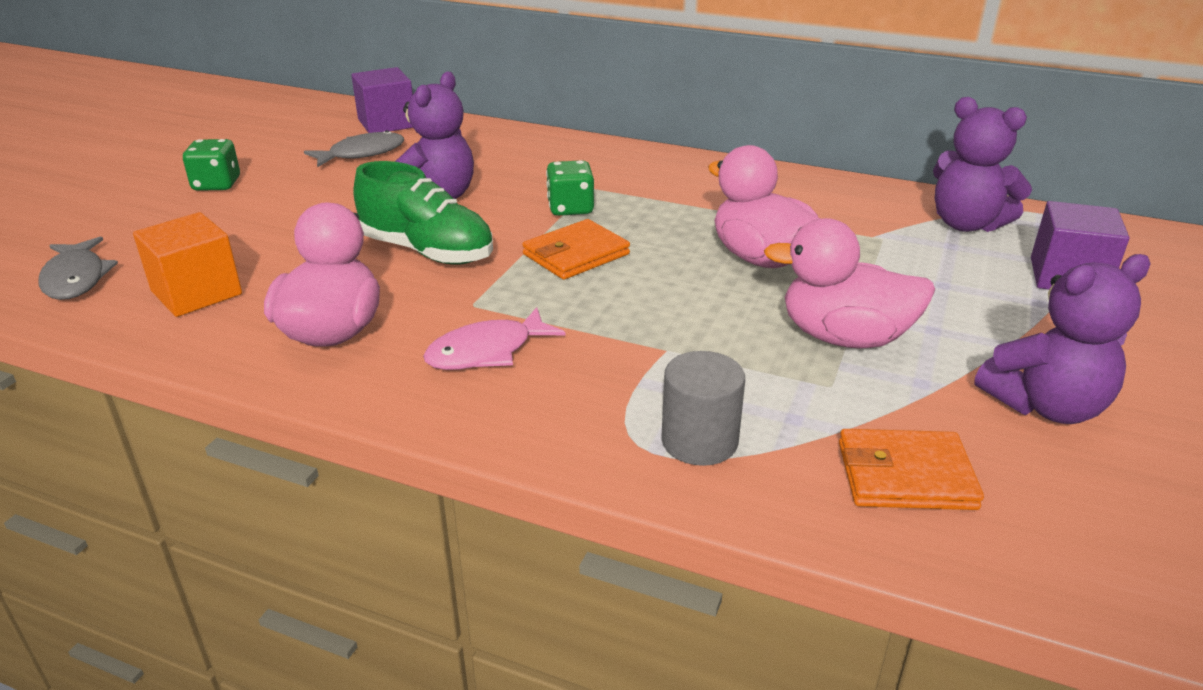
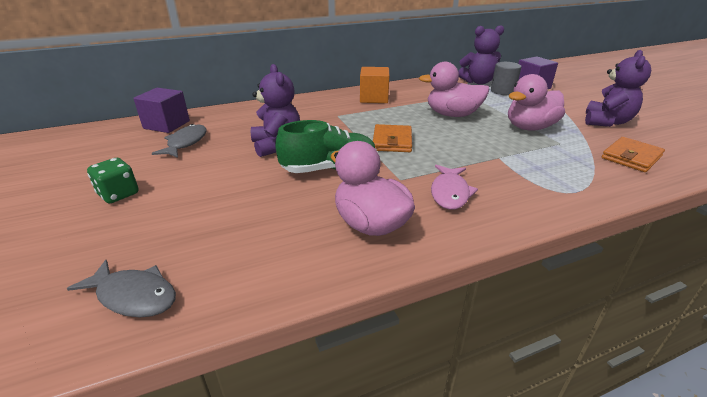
camera: 45 degrees left, 0 degrees up
(196, 293) = (249, 252): orange cube -> orange cube (374, 98)
(570, 208) = (348, 126): green dice -> none
(699, 441) = (576, 180): grey cylinder -> grey cylinder (502, 91)

